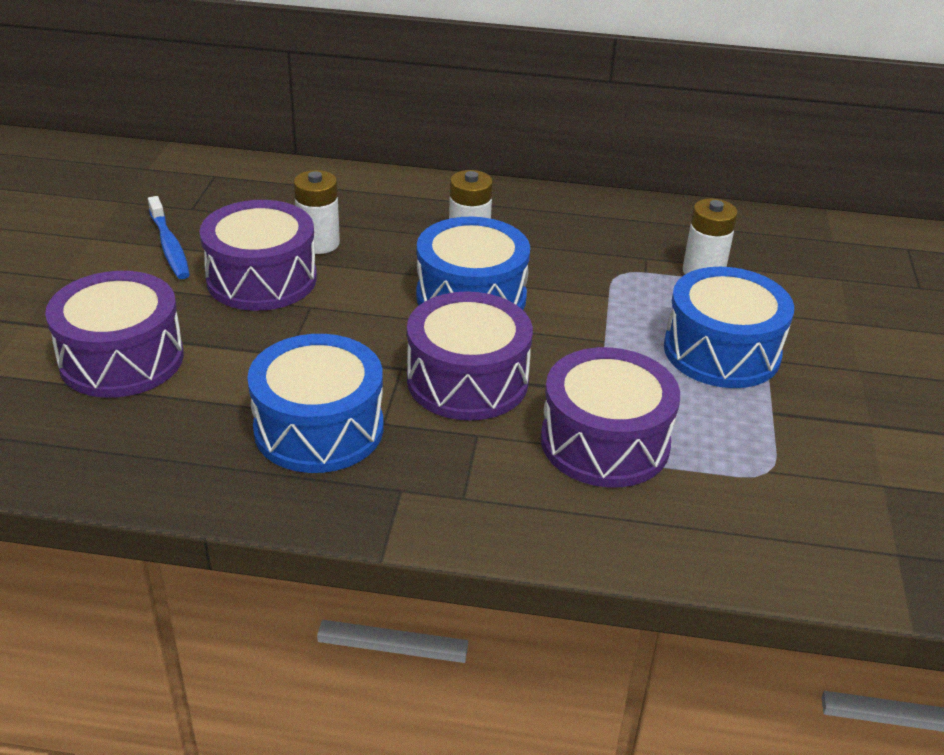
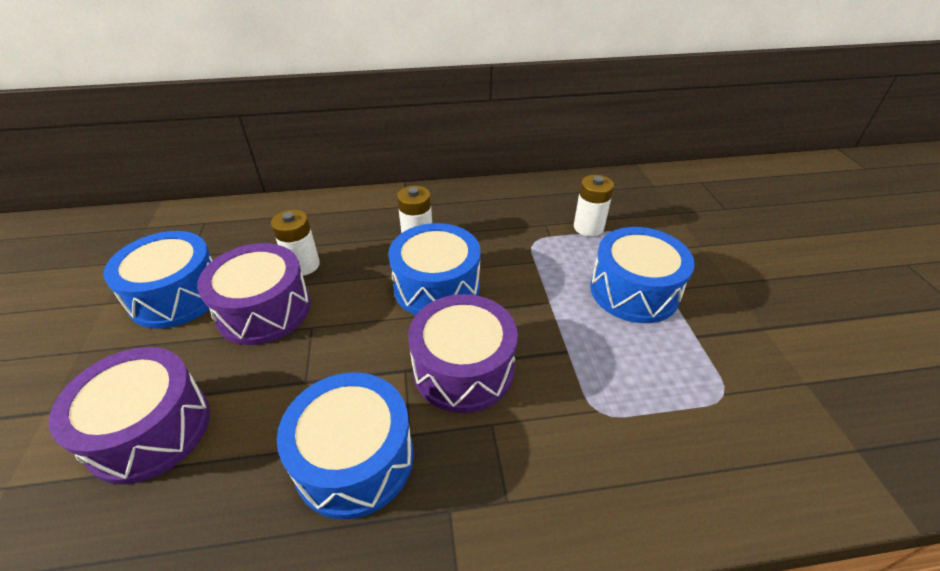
camera: 15 degrees left, 5 degrees up
(169, 246) = (177, 295): blue toothbrush -> blue drum
(605, 442) = (594, 402): purple drum -> none

